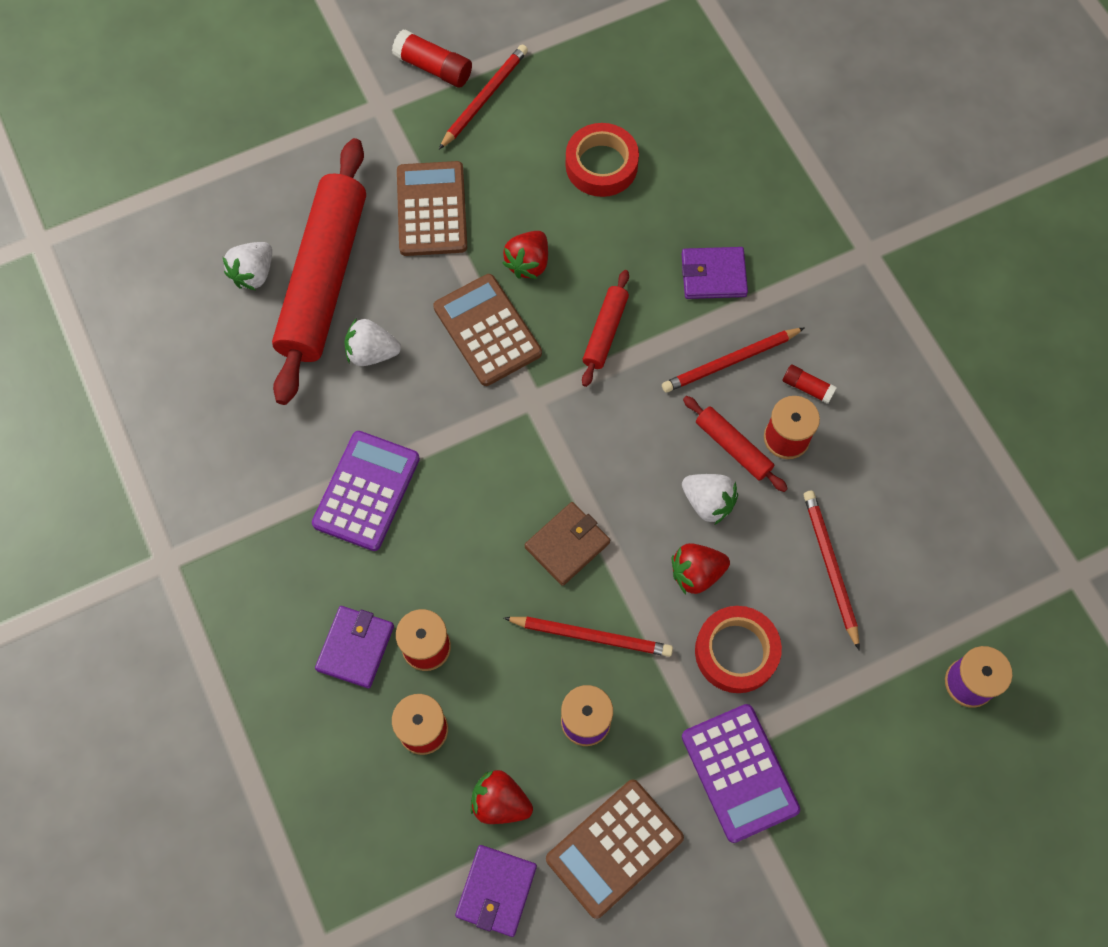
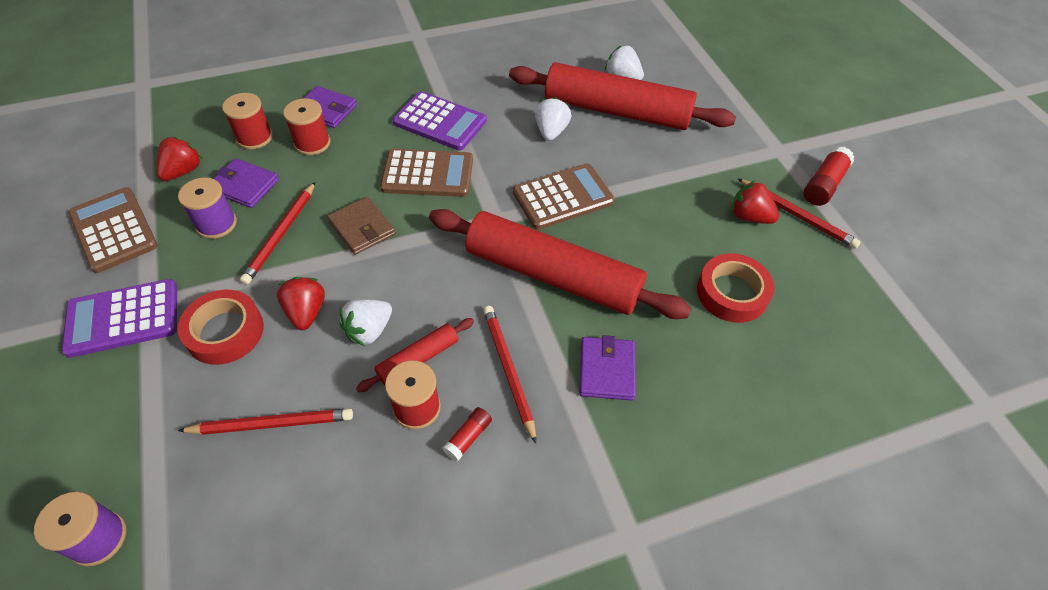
camera: 95 degrees right, 15 degrees down
(431, 209) = (679, 173): brown calculator -> brown calculator (427, 174)
(496, 891) = (125, 164): purple wallet -> purple wallet (244, 186)
(528, 263) = (625, 229): red strawberry -> red strawberry (749, 217)
(605, 332) = (552, 275): red rolling pin -> red rolling pin, size x2.25

